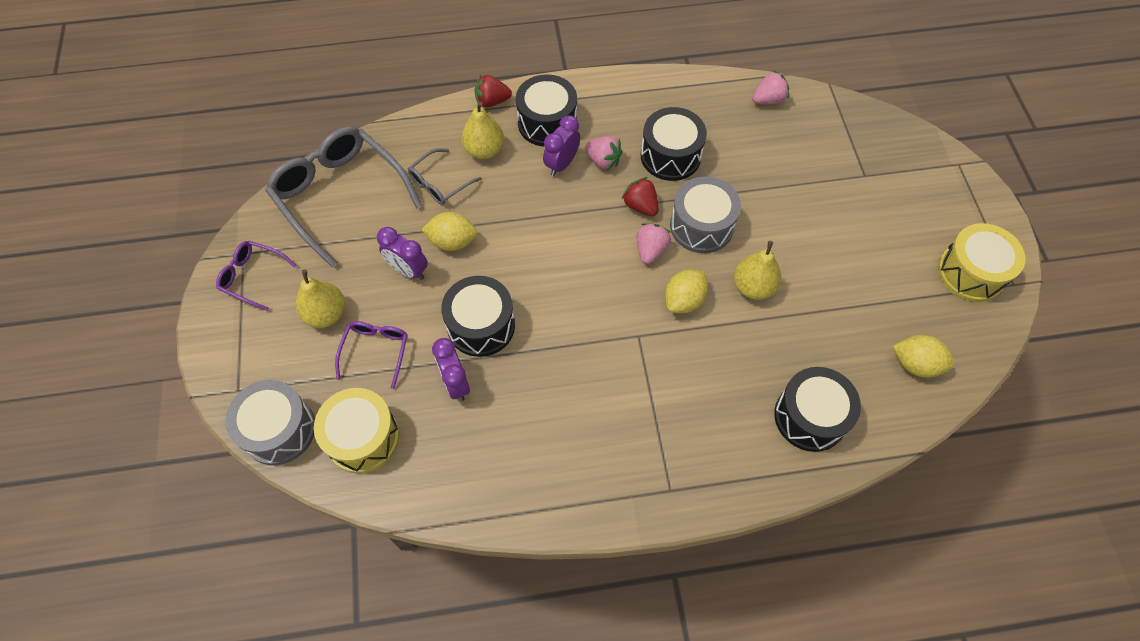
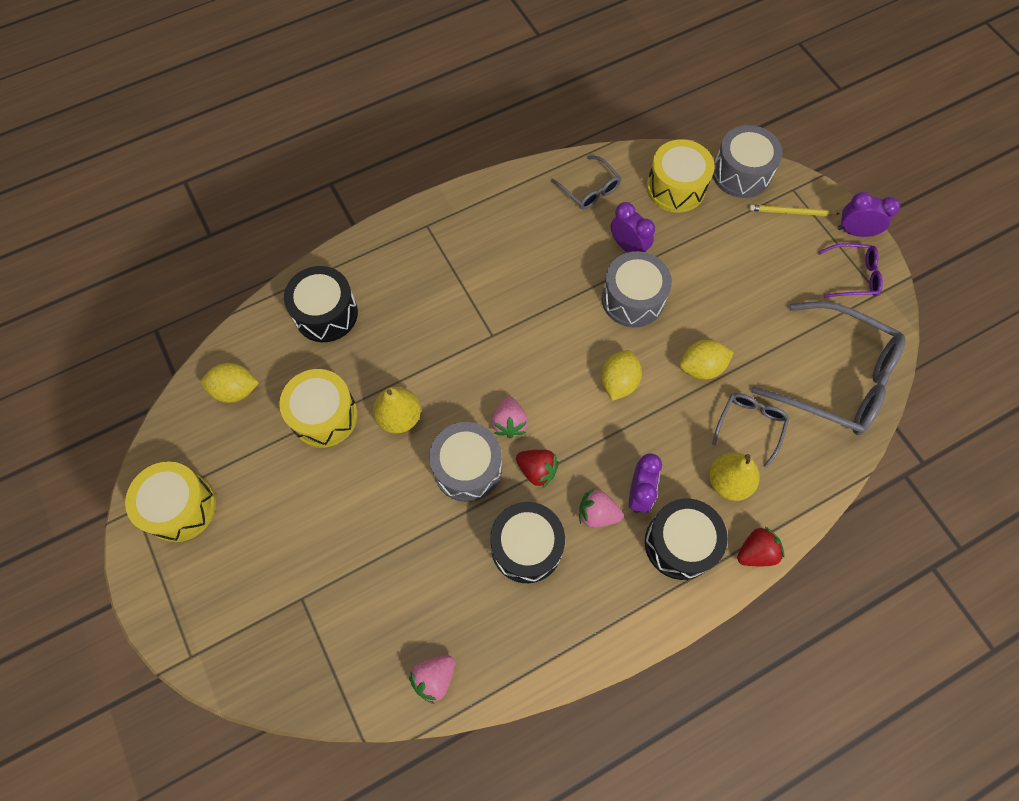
camera: 160 degrees right, 5 degrees up
(260, 363) = (791, 212): none -> yellow pencil
(326, 314) = (768, 266): yellow pear -> none
(375, 351) = (707, 250): purple glasses -> none
(408, 270) = (724, 326): purple clock -> purple clock (855, 232)
(462, 471) = (589, 189): none -> grey glasses
(481, 325) = (632, 299): black drum -> grey drum
(684, 300) = (461, 381): yellow lemon -> yellow lemon (618, 382)
(826, 311) = (324, 416): none -> yellow drum

